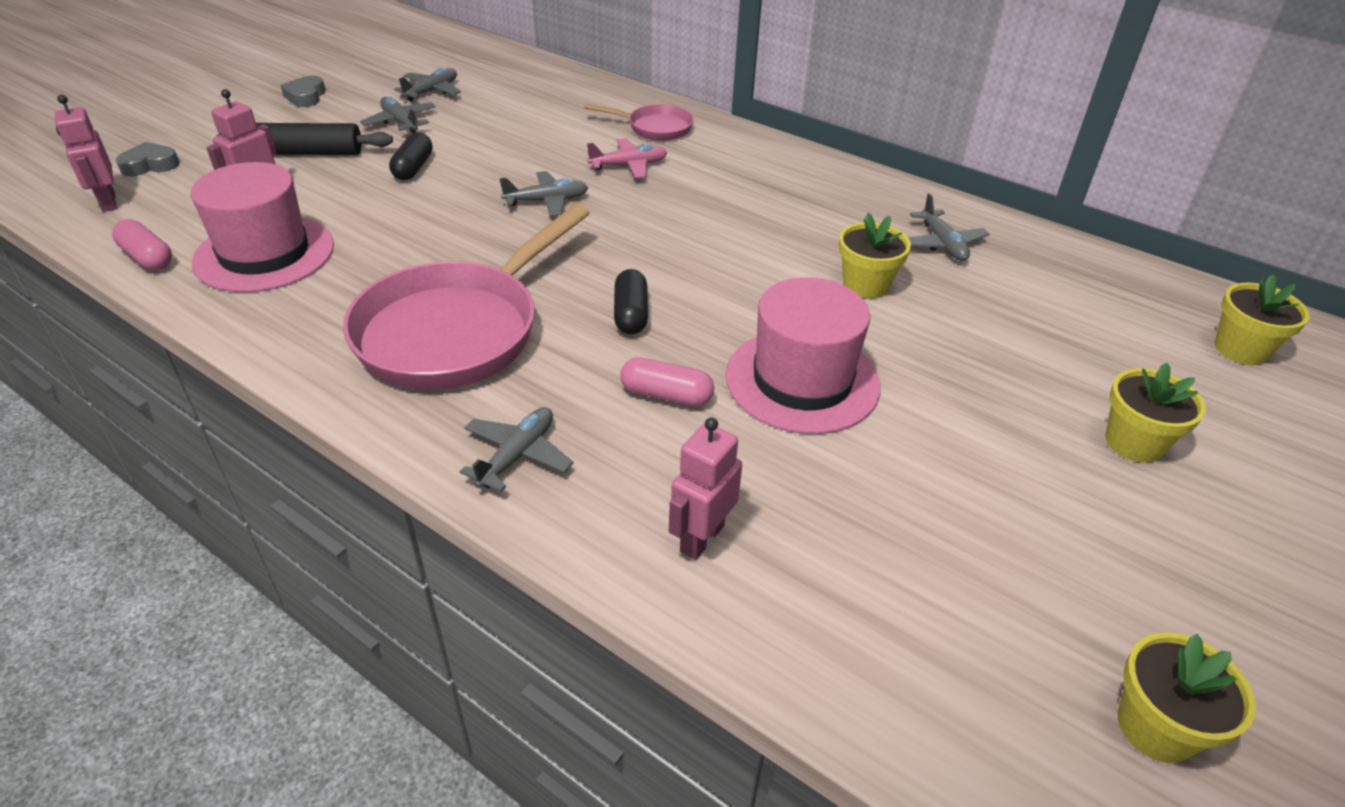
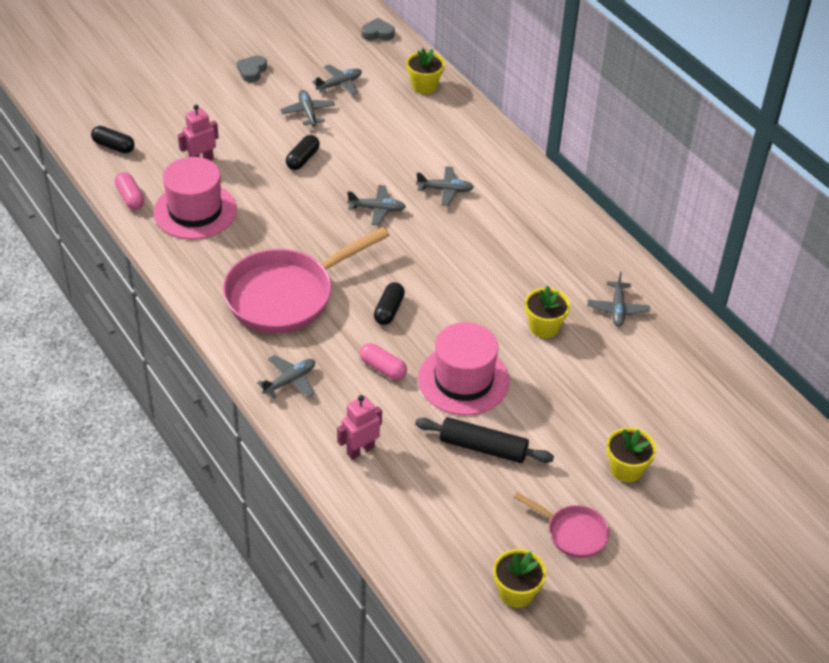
camera: 20 degrees right, 5 degrees up
(108, 202) = (113, 146): pink robot -> black capsule
(150, 165) = (142, 118): grey heart -> grey heart (377, 33)
(308, 153) = (240, 129): black rolling pin -> black rolling pin (483, 447)
(629, 166) = (445, 190): pink plane -> grey plane
(655, 128) = (481, 158): pink pan -> pink pan (572, 533)
(1240, 349) = (748, 434): yellow flower pot -> yellow flower pot (424, 86)

